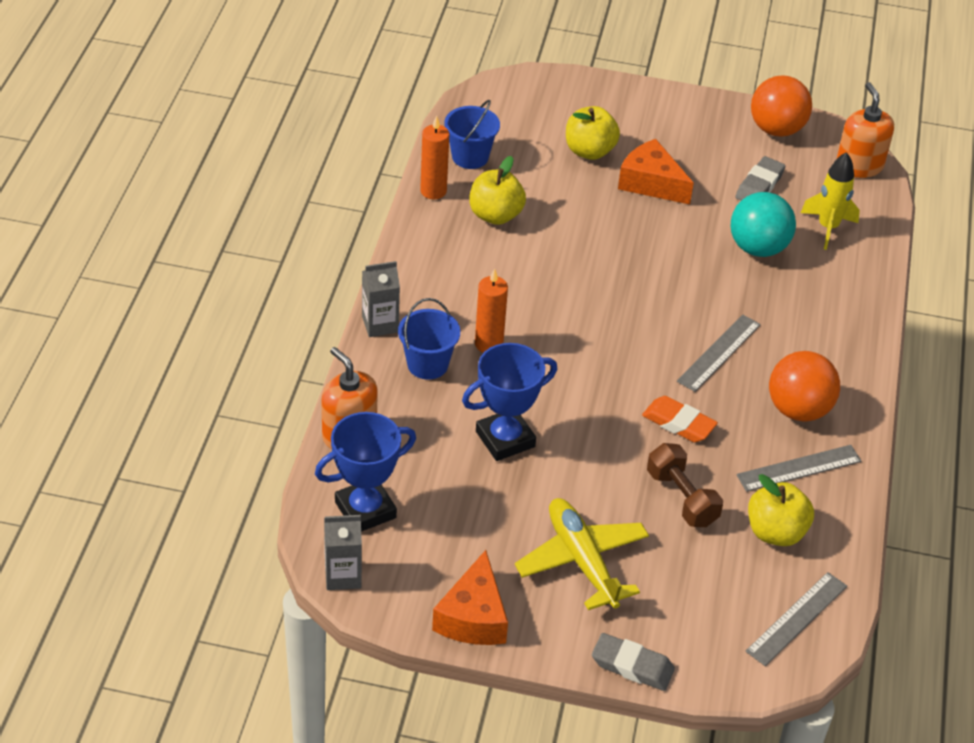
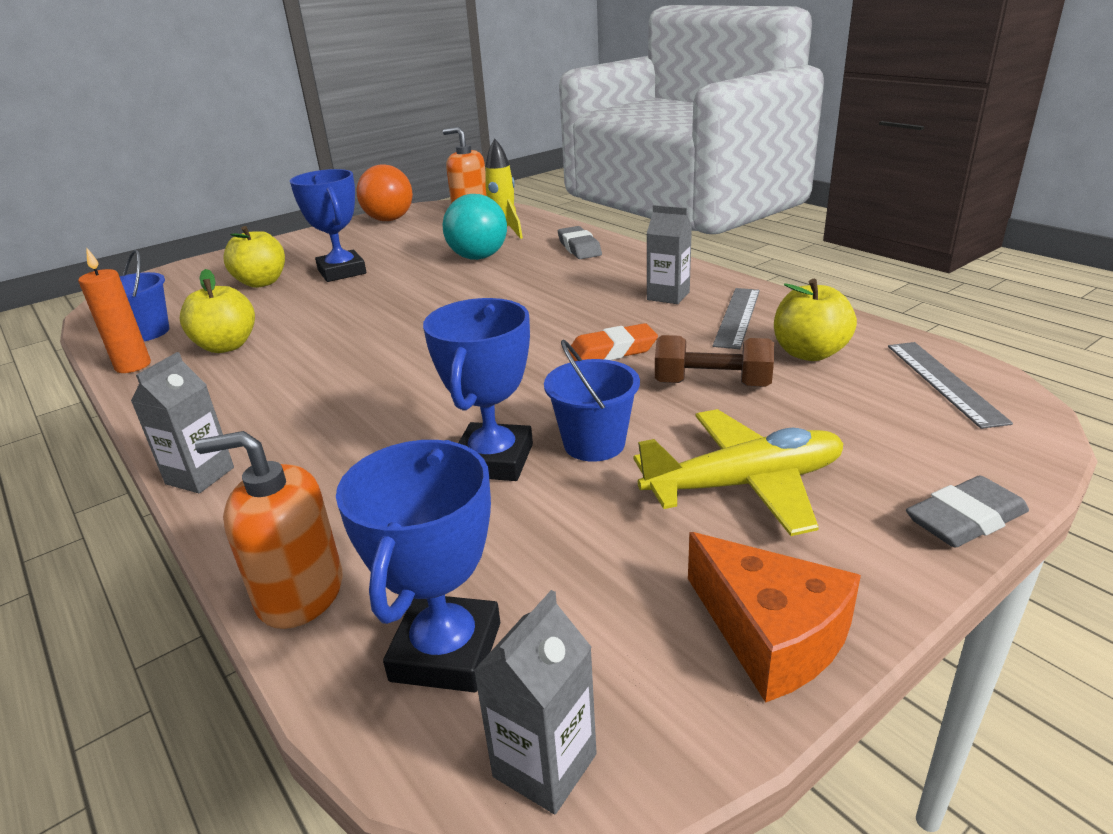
camera: 45 degrees left, 15 degrees down
(427, 364) = (310, 467): blue bucket -> blue bucket (594, 444)
(489, 344) = (355, 414): orange candle -> none
(582, 561) = (744, 484): yellow plane -> yellow plane turned 150 degrees clockwise
(651, 183) = (342, 272): orange cheese -> blue trophy
(719, 353) = (557, 305): grey ruler -> none
(759, 186) = (424, 239): grey eraser -> grey eraser (579, 248)
(798, 409) = (668, 296): orange ball -> grey carton

